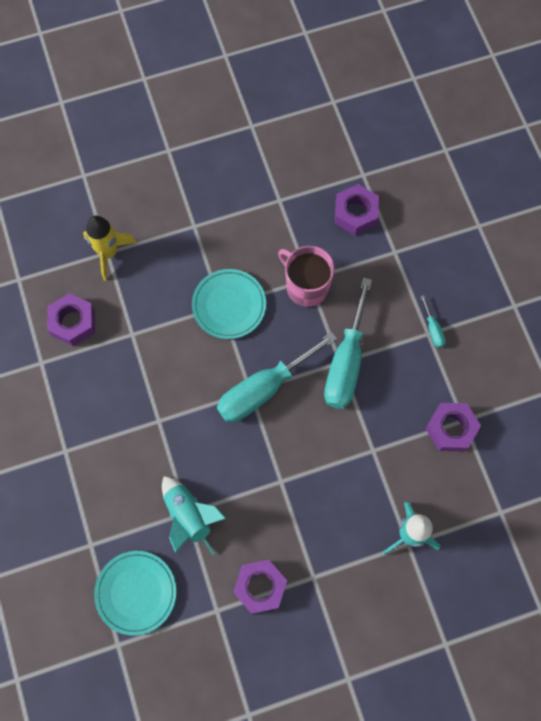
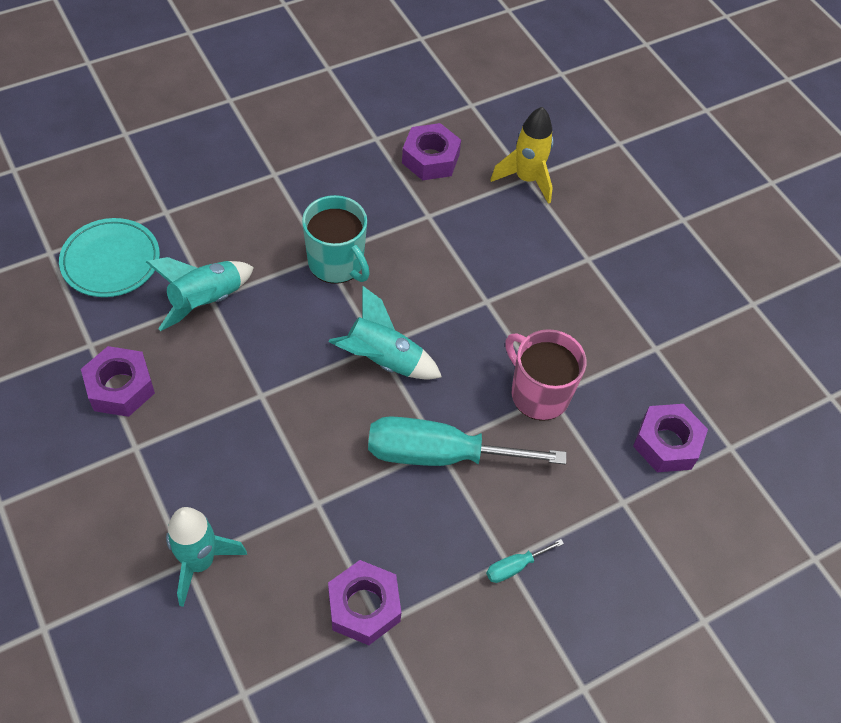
camera: 75 degrees right, 15 degrees down
(168, 411) = (336, 263): none -> turquoise mug
(229, 305) = (489, 309): turquoise plate -> none
(263, 389) = (383, 360): turquoise screwdriver -> turquoise rocket
(306, 286) = (538, 394): pink mug -> pink mug turned 75 degrees counterclockwise

